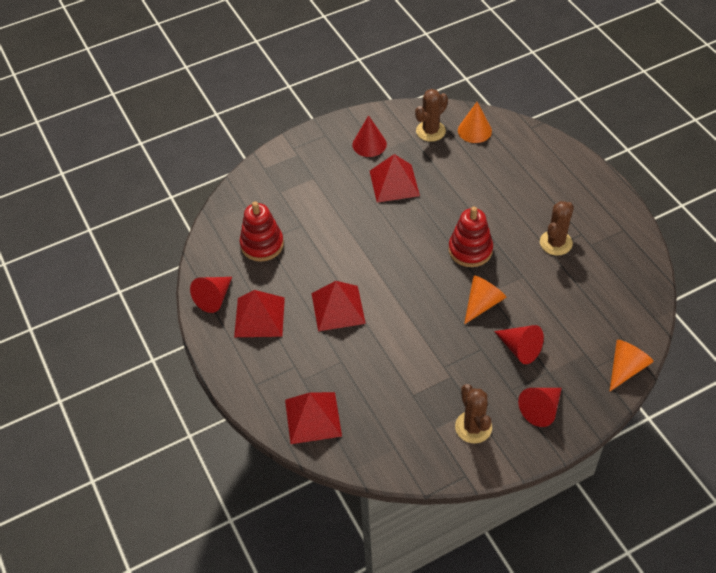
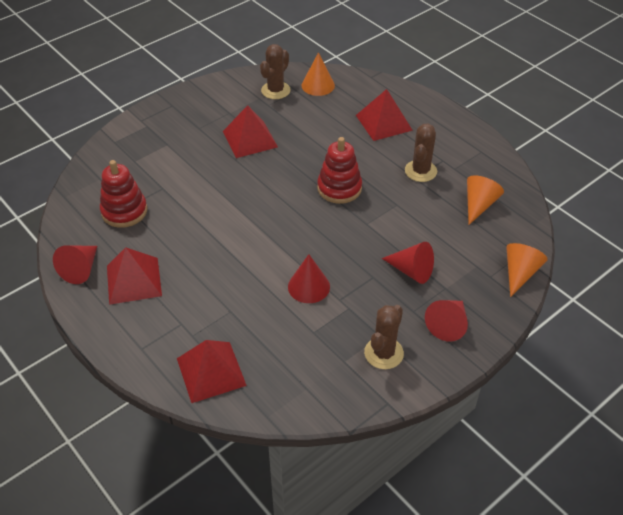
camera: 15 degrees left, 5 degrees down
(338, 308) = (216, 260): red pyramid -> red pyramid (383, 122)
(369, 144) = (217, 108): red cone -> red cone (309, 286)
(473, 427) = (383, 353): brown cactus -> brown cactus turned 60 degrees clockwise
(482, 303) = (363, 234): orange cone -> orange cone (479, 205)

